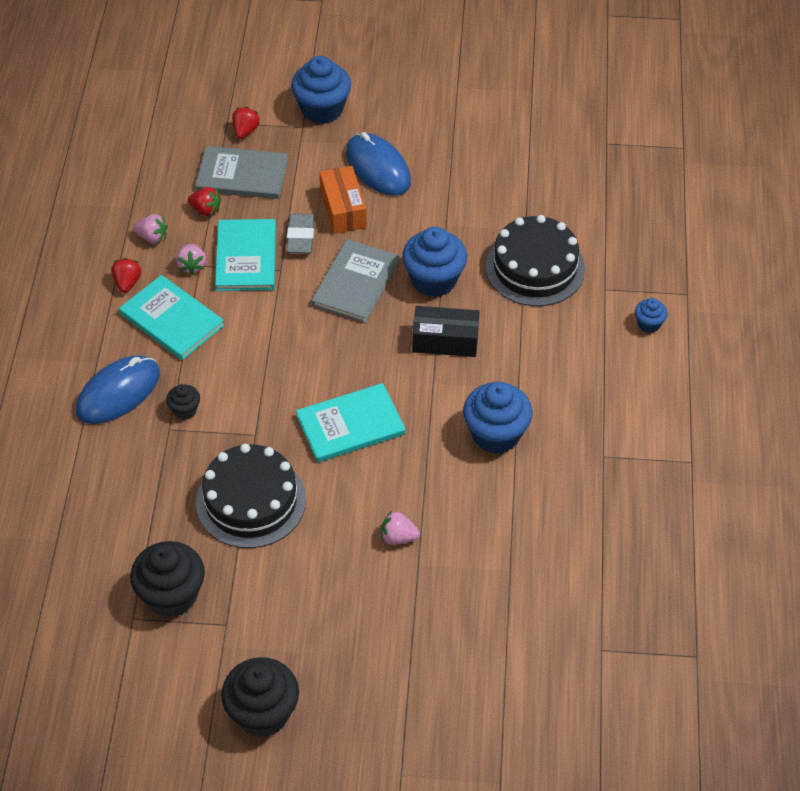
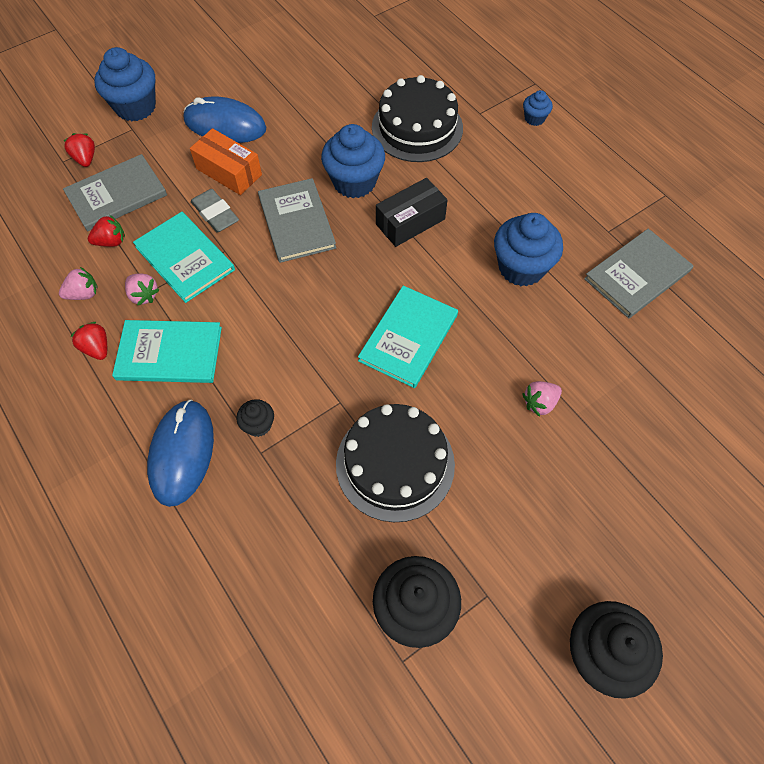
camera: 40 degrees left, 10 degrees up
(586, 504) = (637, 275): none -> grey book

